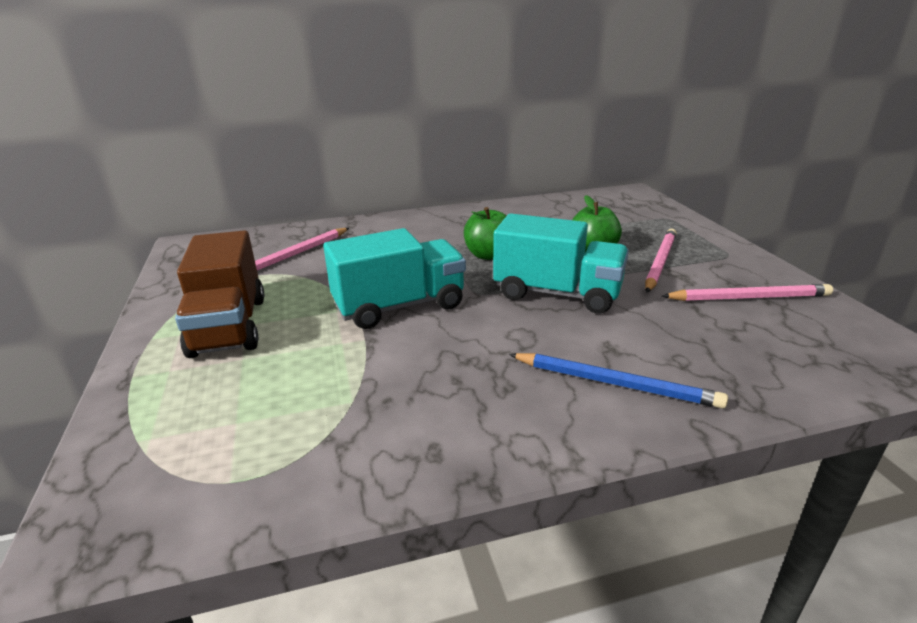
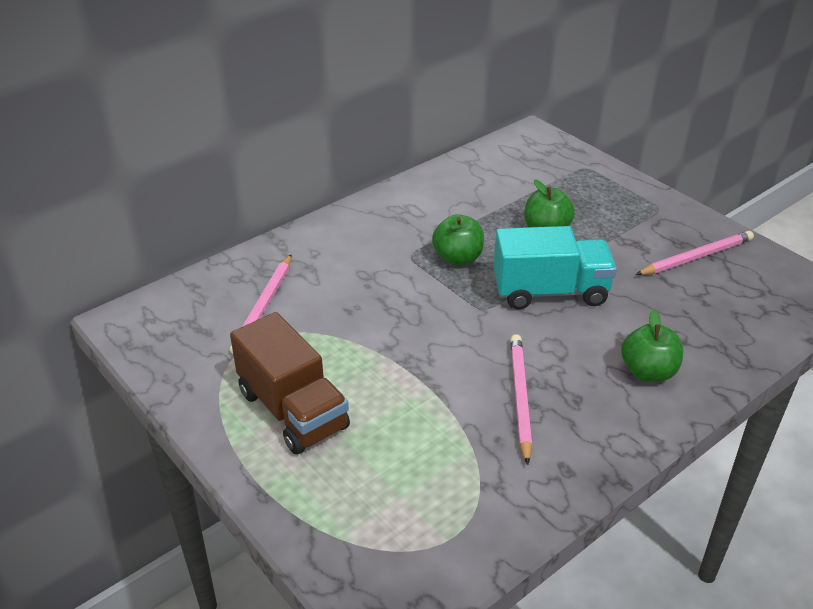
camera: 25 degrees left, 10 degrees up
(399, 306) = (428, 343): turquoise truck -> none
(615, 383) = (648, 372): blue pencil -> green apple
(659, 262) = (610, 231): pink pencil -> pink pencil (519, 397)

